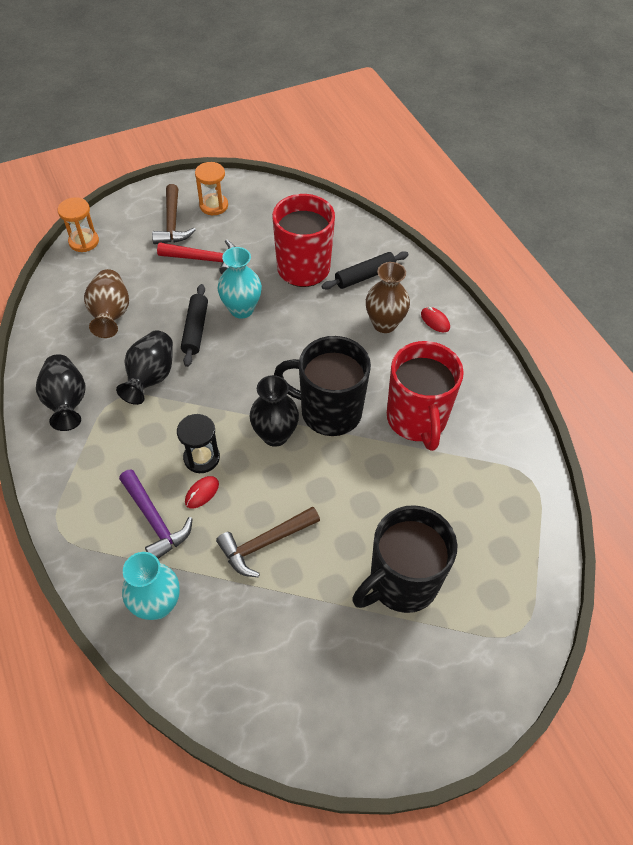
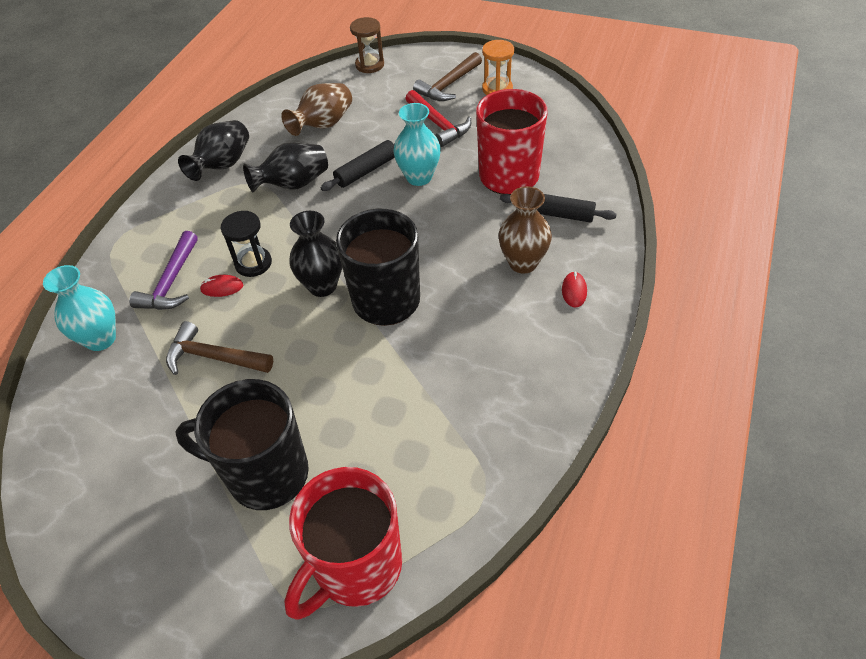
camera: 50 degrees right, 5 degrees down
(84, 242) = (369, 65): orange hourglass -> brown hourglass
(417, 419) = (448, 359): red mug -> red mug (356, 567)

